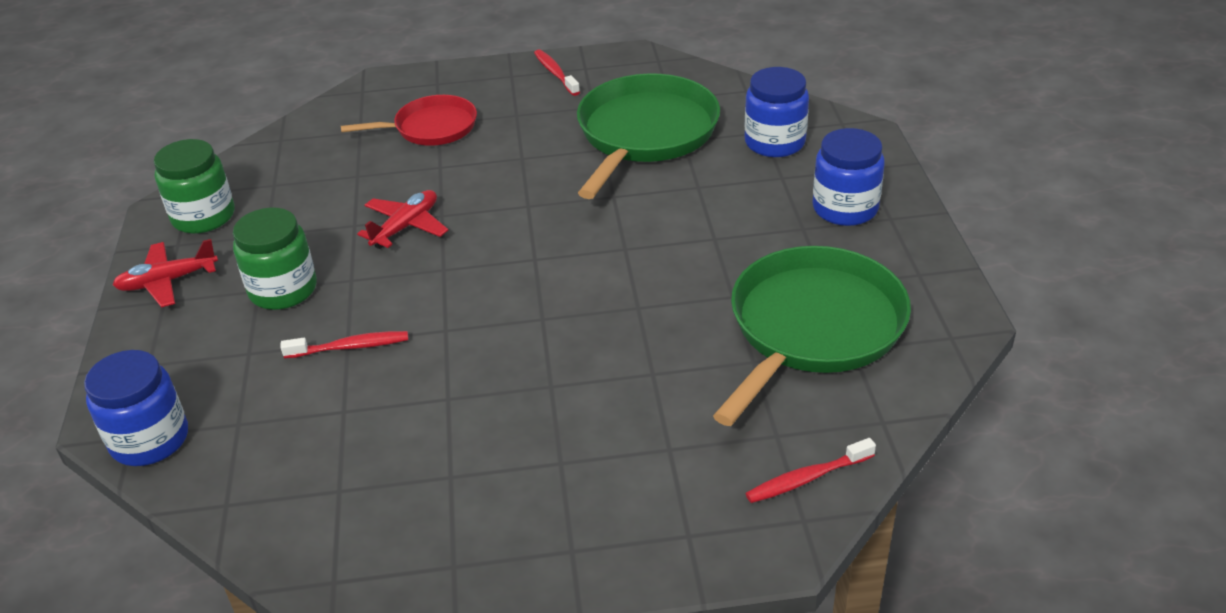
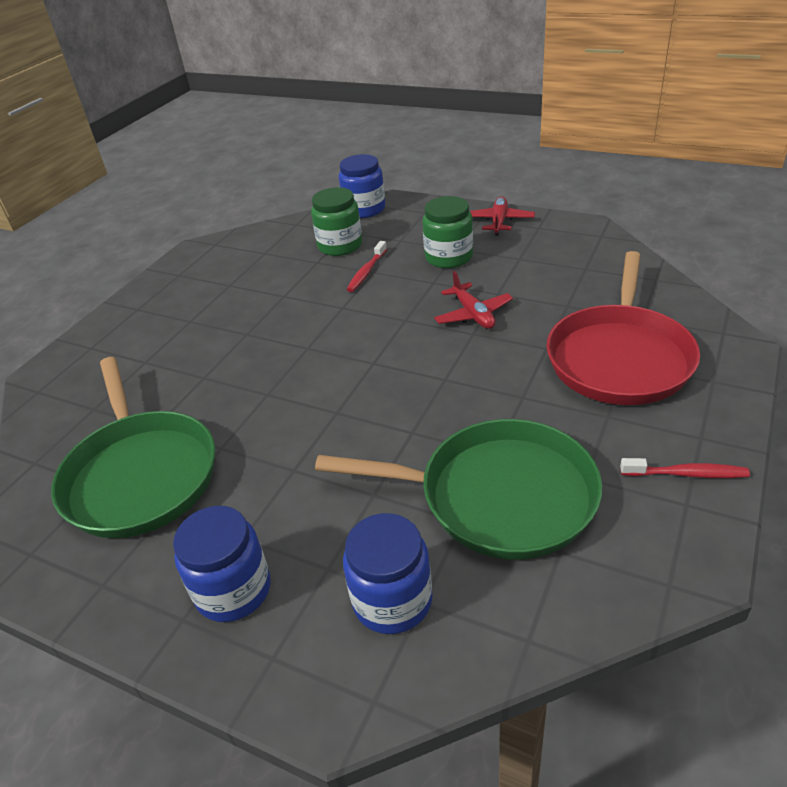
camera: 125 degrees right, 0 degrees up
(203, 216) = (565, 238): green jar -> green jar (340, 245)
(431, 128) = (619, 358): red pan -> red pan, size x1.70
(645, 134) = (498, 496): green pan -> green pan turned 45 degrees counterclockwise
(806, 478) = (54, 406): red toothbrush -> none

